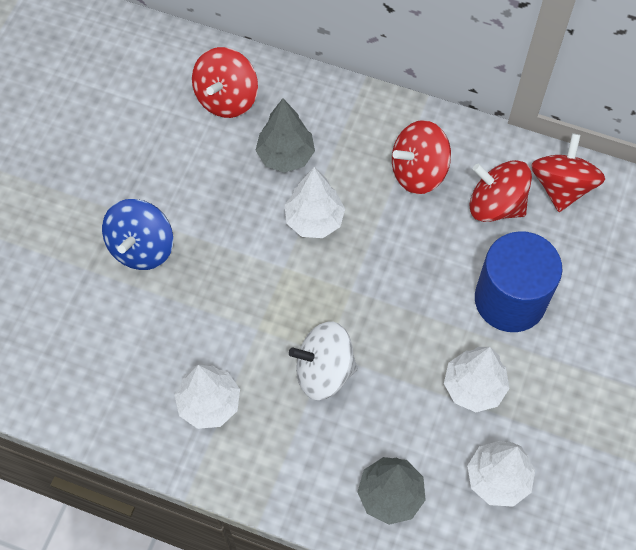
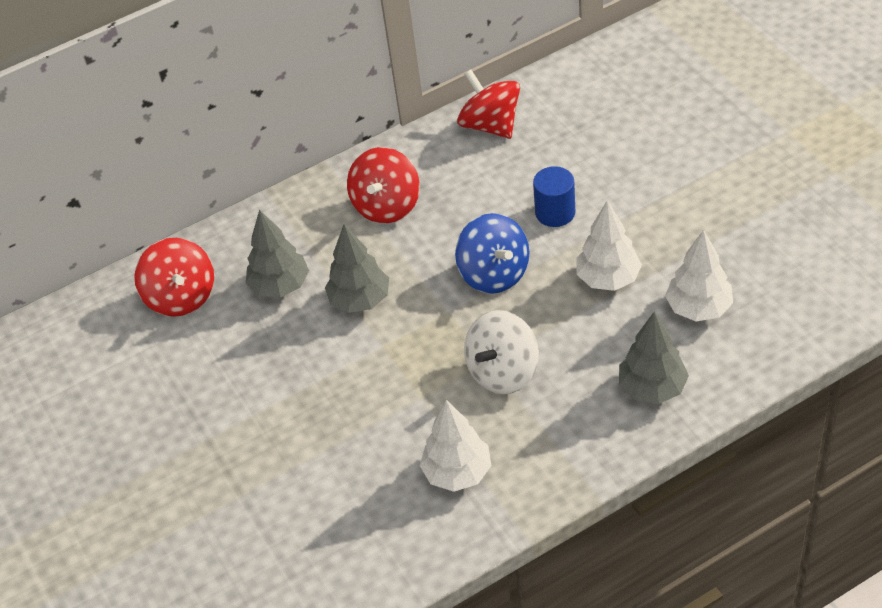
camera: 45 degrees left, 15 degrees down
(142, 247) = (260, 441): blue spinning top -> blue spinning top (494, 273)
(314, 220) = (360, 300): white tree -> grey tree
(496, 205) = (465, 174): red spinning top -> none
(510, 299) = (555, 212): blue cylinder -> blue cylinder, size x0.55

